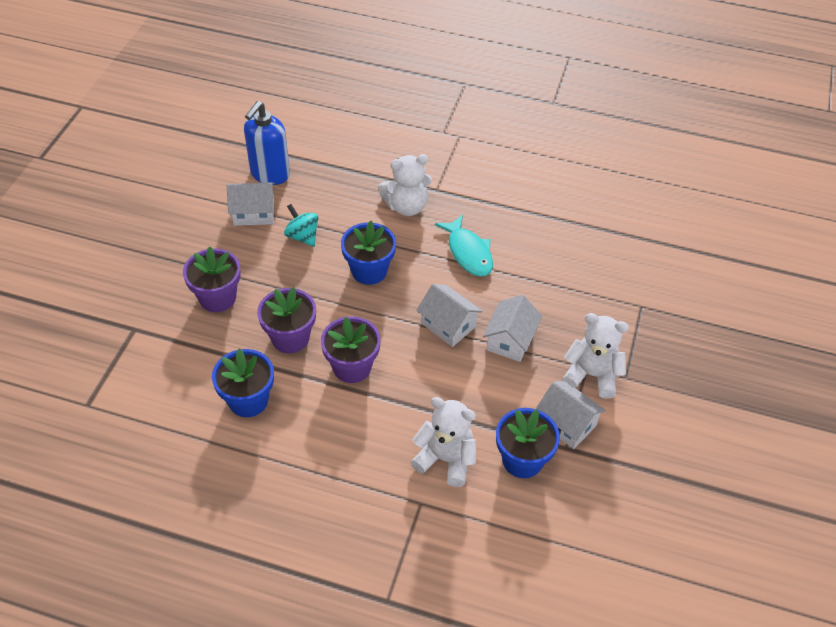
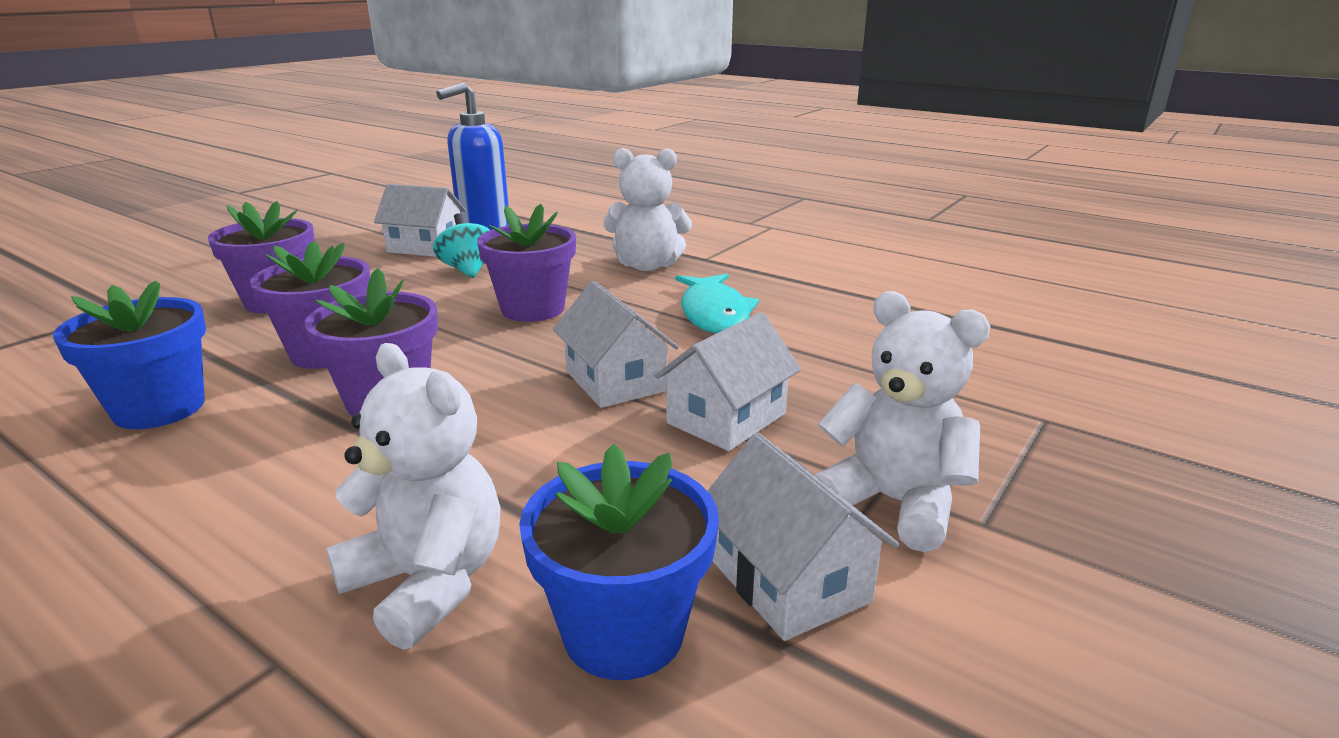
camera: 20 degrees right, 25 degrees down
(369, 271) = (533, 309): blue flower pot -> purple flower pot

